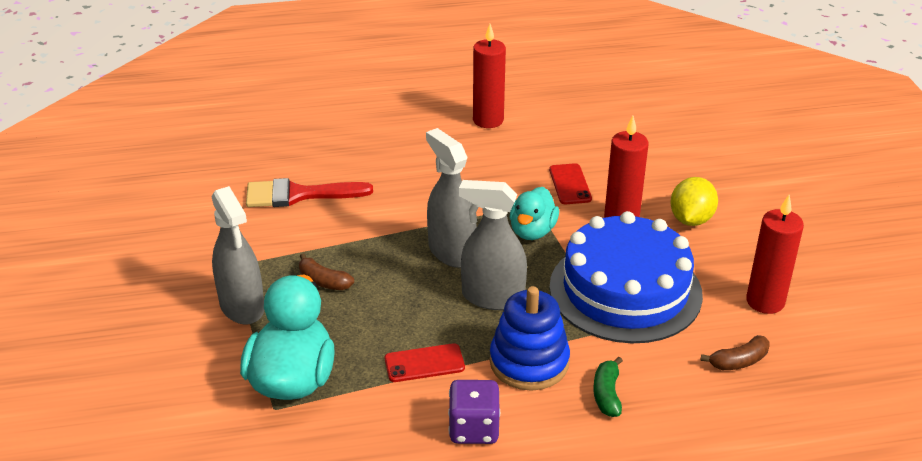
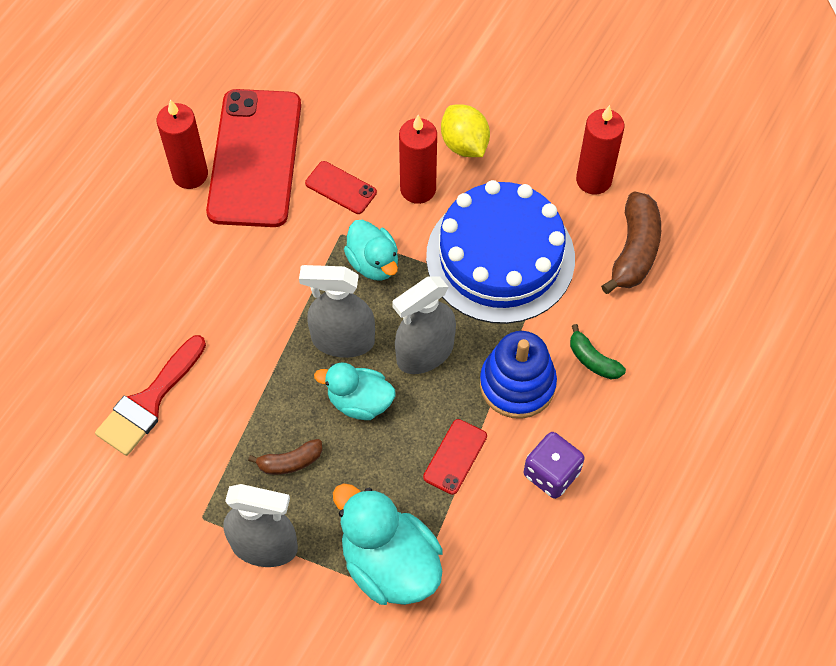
camera: 50 degrees left, 25 degrees up
(412, 287) = (359, 401): none -> turquoise duck
(538, 138) = (255, 158): none -> red phone
(739, 361) = (634, 250): brown banana -> brown banana, size x1.73

